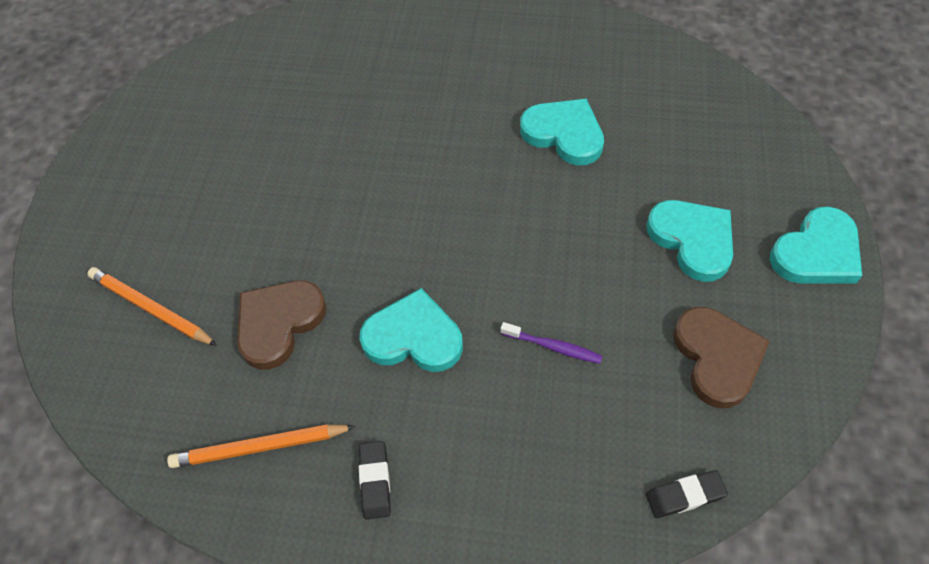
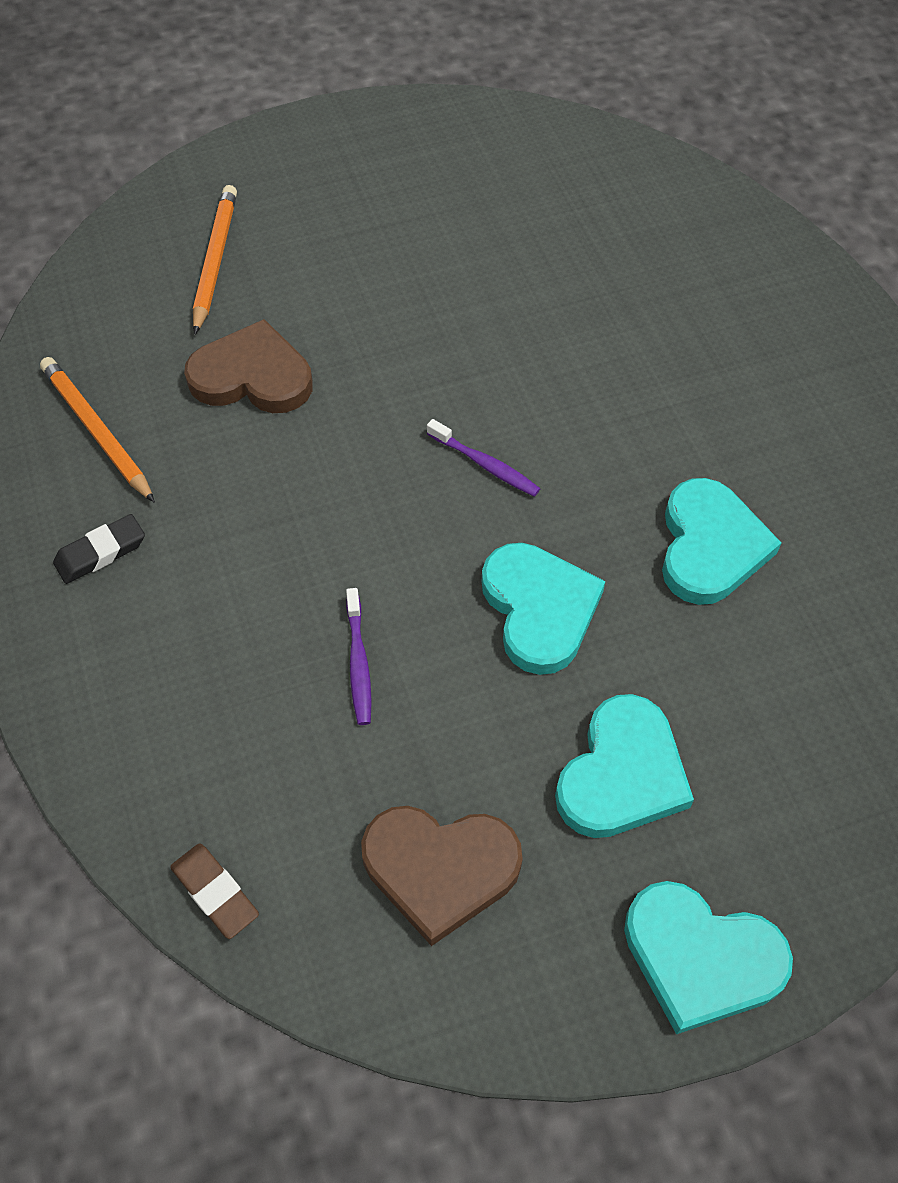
camera: 60 degrees right, 0 degrees up
(413, 337) = (298, 510): turquoise heart -> turquoise heart (539, 609)
(440, 217) = (485, 464): none -> purple toothbrush
(685, 495) = (215, 893): black eraser -> brown eraser
(717, 358) = (440, 869): brown heart -> brown heart turned 45 degrees clockwise

